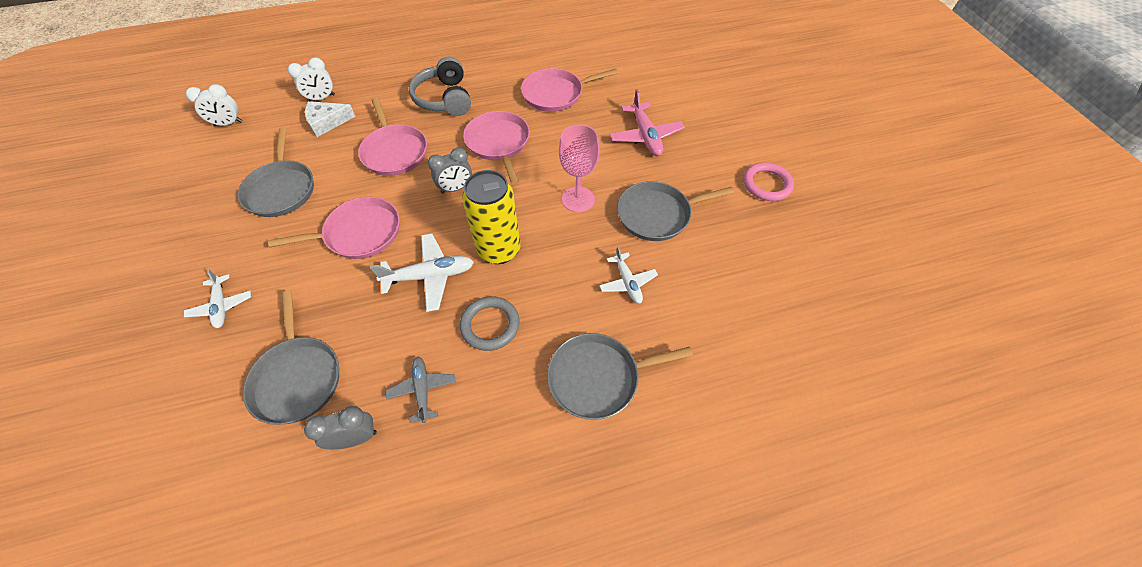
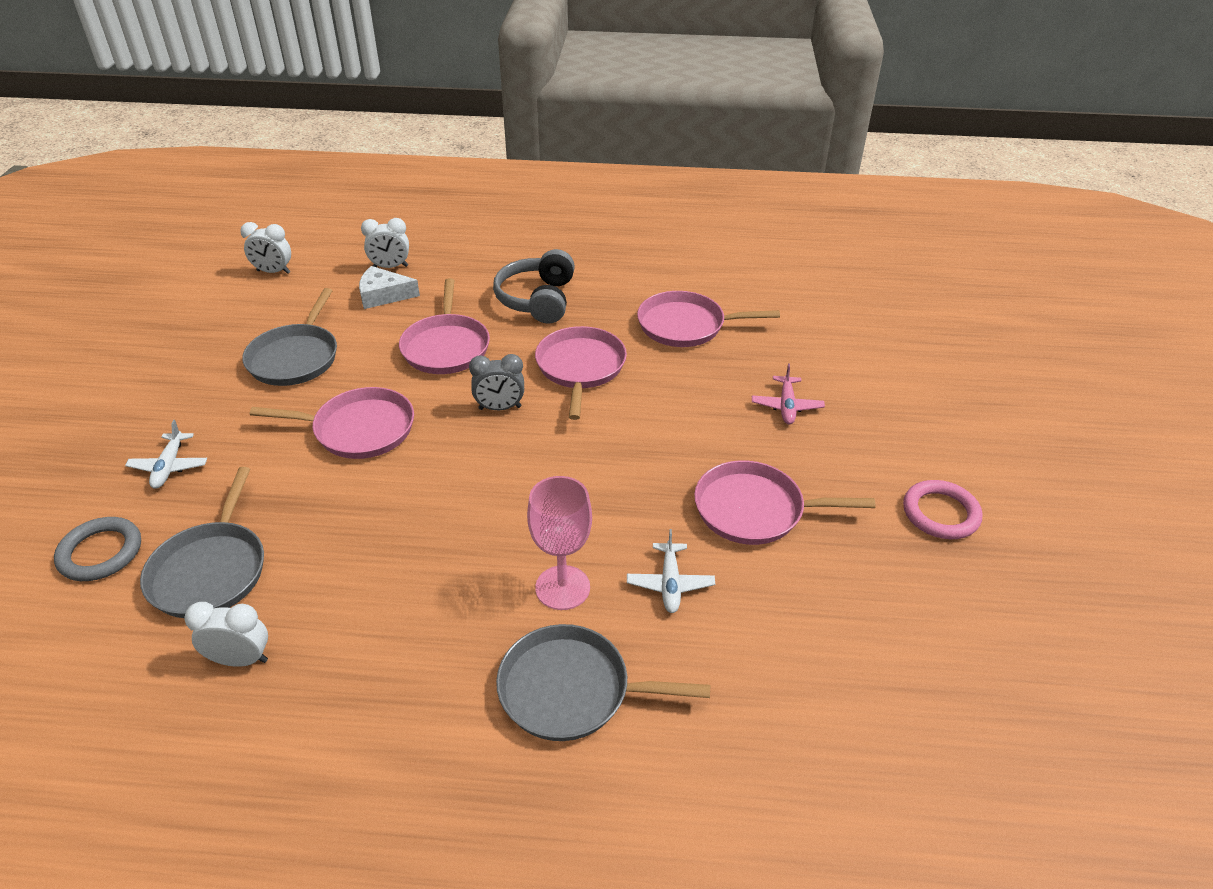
camera: 20 degrees right, 15 degrees down
(355, 438) = (240, 659): grey clock -> white clock
(422, 390) = (344, 631): grey plane -> none
(430, 276) = (417, 502): white plane -> none
(490, 325) = (463, 581): grey ring -> grey ring (100, 553)
(499, 250) = (518, 495): yellow can -> none
(578, 199) = (652, 462): pink goblet -> pink goblet (562, 587)
(645, 136) = (786, 406): pink plane -> pink plane, size x0.65
(657, 214) = (755, 510): grey pan -> pink pan

